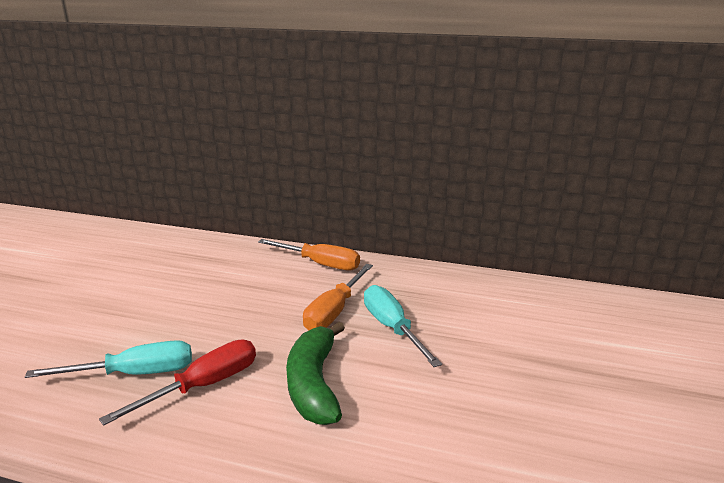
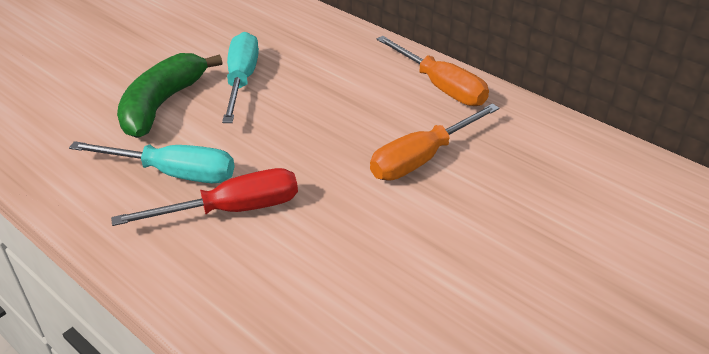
camera: 25 degrees right, 15 degrees up
(314, 384) = (347, 247): green banana -> green banana (162, 104)
(392, 328) = (480, 202): turquoise screwdriver -> turquoise screwdriver (241, 80)

